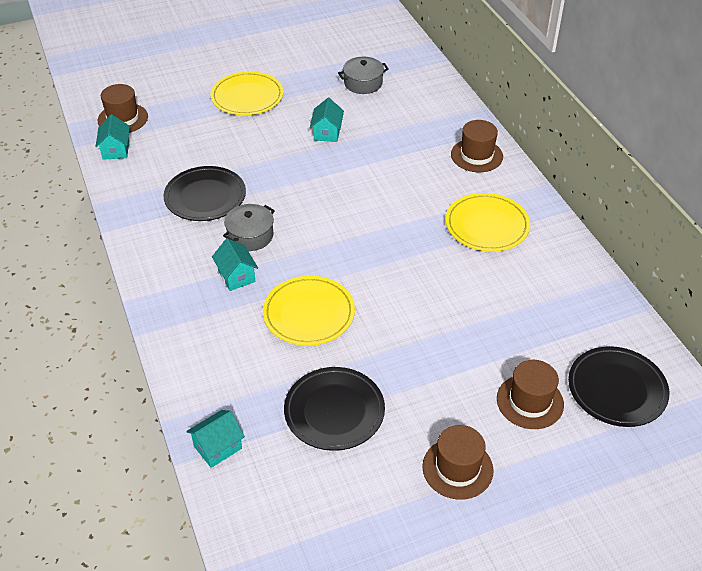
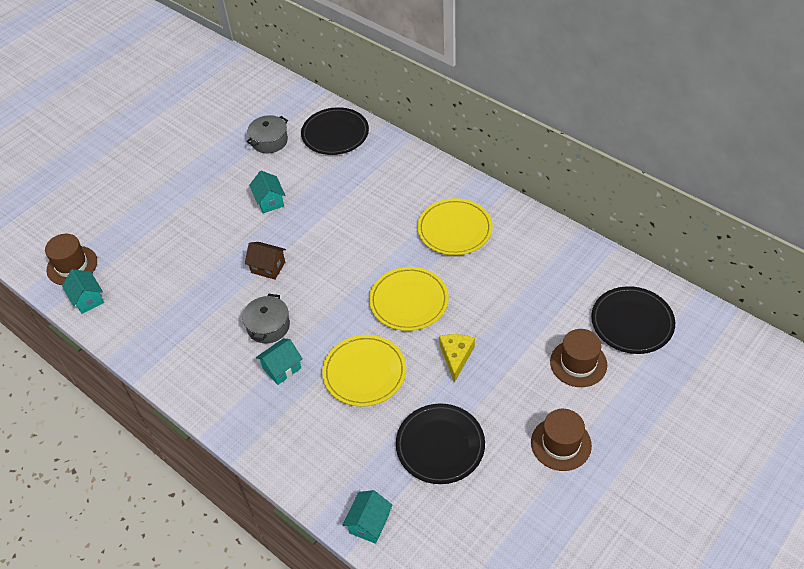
camera: 25 degrees left, 5 degrees up
(205, 197) = (203, 308): black plate -> black plate (335, 134)
(236, 276) = (282, 368): turquoise house -> turquoise house turned 75 degrees counterclockwise
(247, 97) = (175, 196): yellow plate -> yellow plate (409, 301)
(285, 187) = (268, 267): none -> brown house
(407, 339) = (456, 356): none -> yellow cheese
(476, 155) = (407, 170): brown hat -> none

